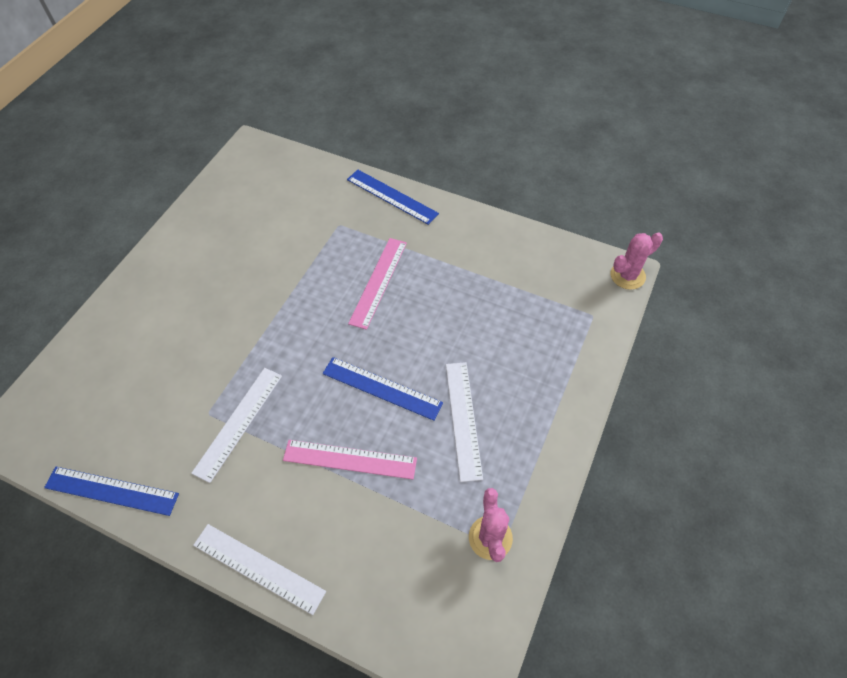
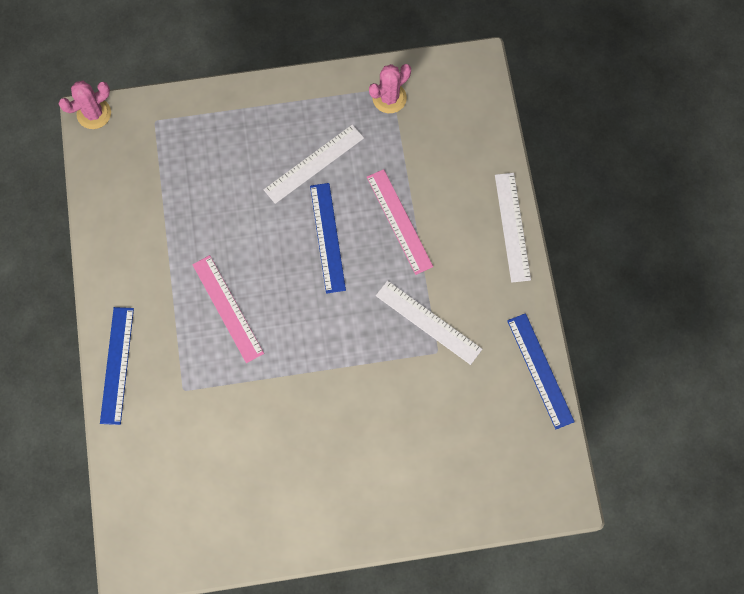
camera: 125 degrees left, 15 degrees up
(238, 422) = (428, 322): white ruler -> white ruler turned 45 degrees clockwise
(378, 282) = (227, 308): pink ruler -> pink ruler turned 75 degrees clockwise
(627, 275) = (94, 114): pink cactus -> pink cactus turned 60 degrees counterclockwise

